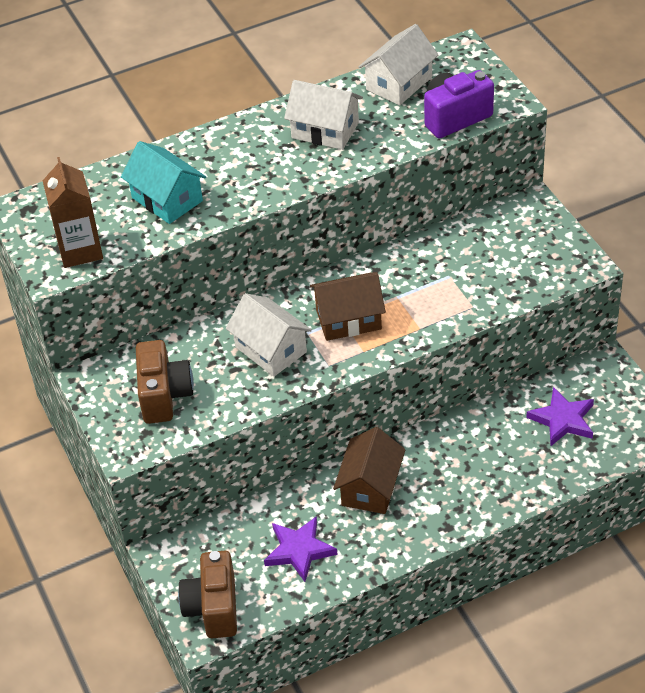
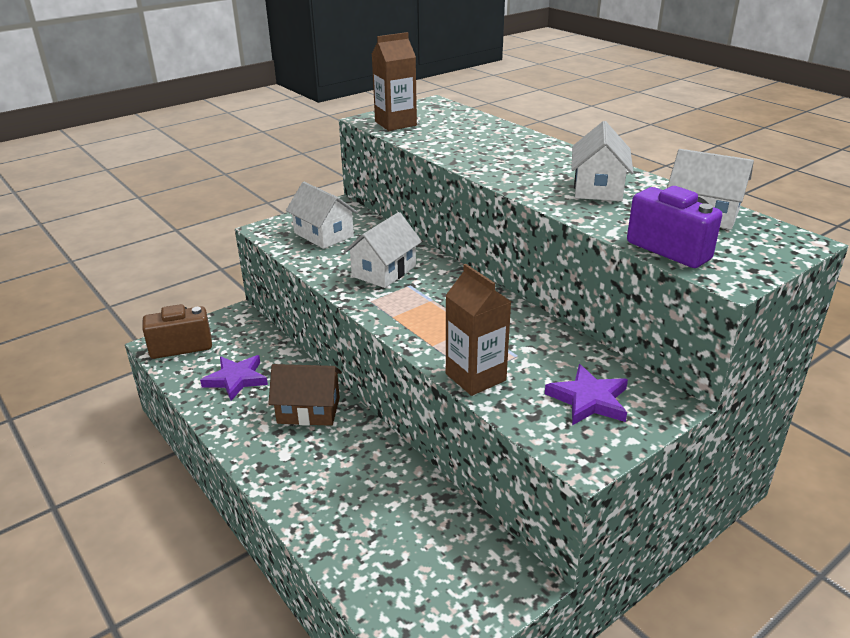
camera: 75 degrees right, 15 degrees down
(164, 396) = (324, 234): brown camera -> white house
(167, 199) = (466, 141): turquoise house -> none
(348, 319) = (432, 304): brown house -> none
(473, 307) = (475, 377): none -> brown carton
(563, 420) = (421, 546): purple star -> purple star (589, 400)

